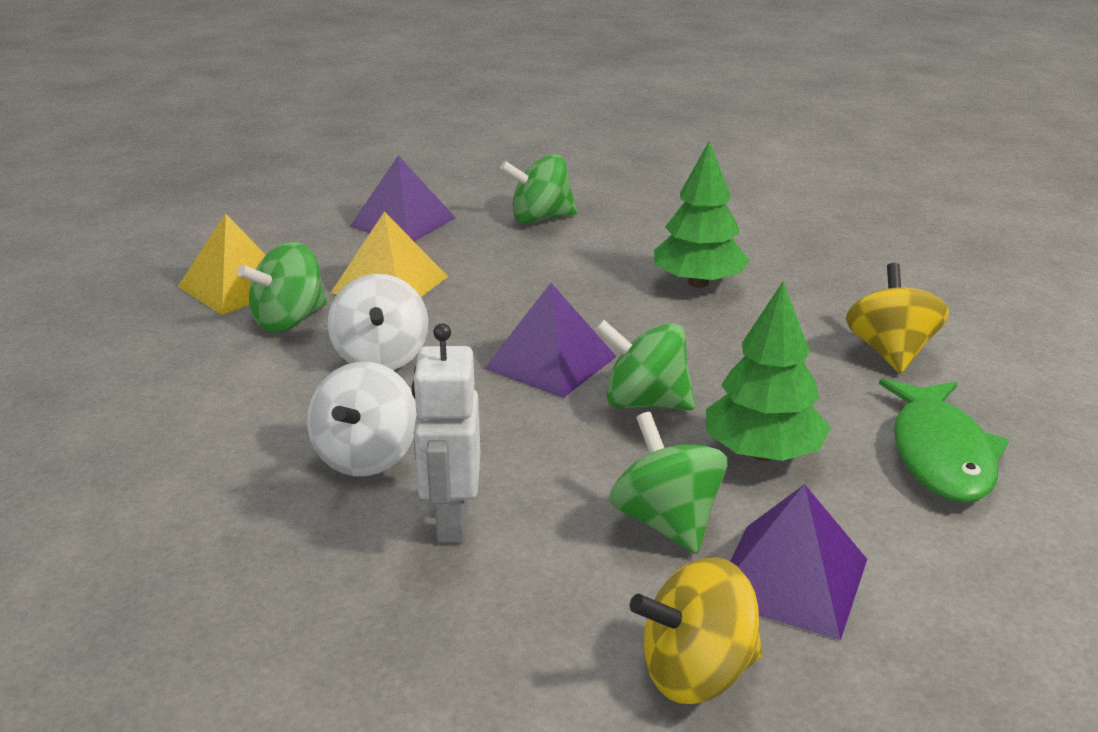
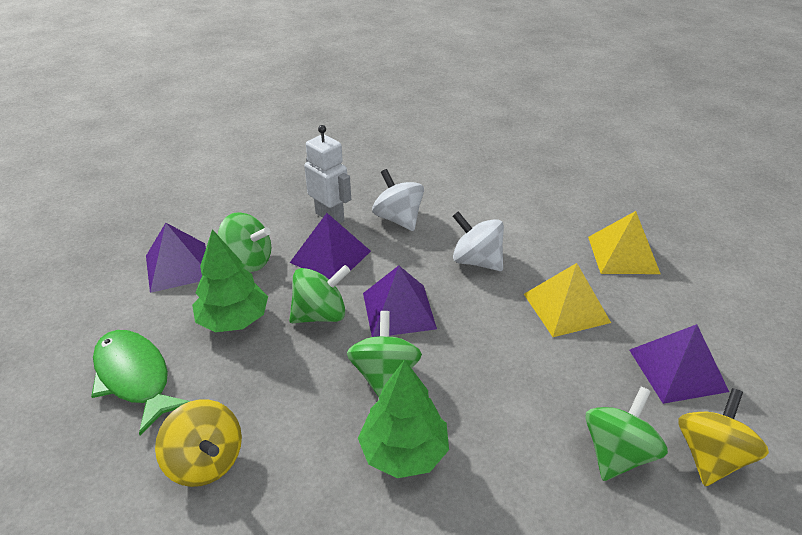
camera: 135 degrees right, 10 degrees up
(289, 320) = (555, 253): green spinning top -> green spinning top (384, 375)
(539, 460) = (330, 256): none -> purple pyramid
(696, 673) = (191, 220): yellow spinning top -> yellow spinning top (710, 457)

